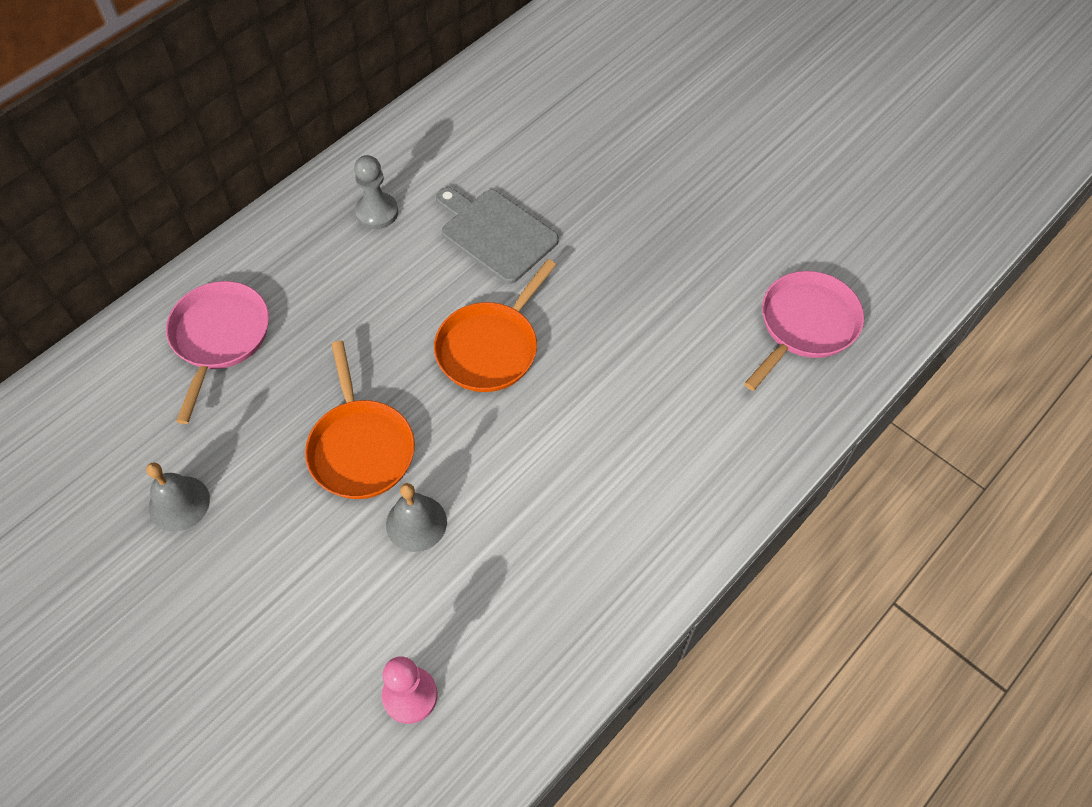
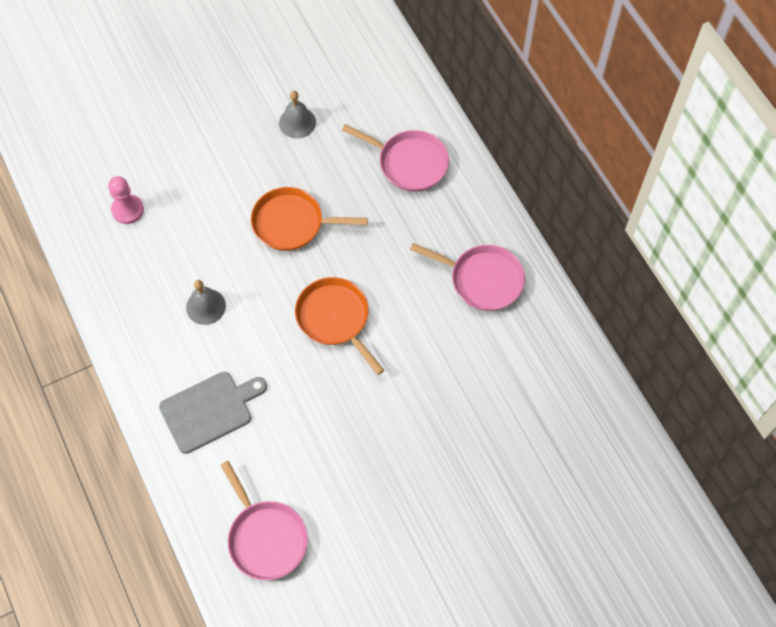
camera: 110 degrees right, 5 degrees up
(377, 212) = (482, 279): grey pawn -> pink pan
(416, 523) = (228, 240): grey bell -> grey bell (206, 306)
(495, 233) = (433, 352): grey cutting board -> grey cutting board (210, 410)

